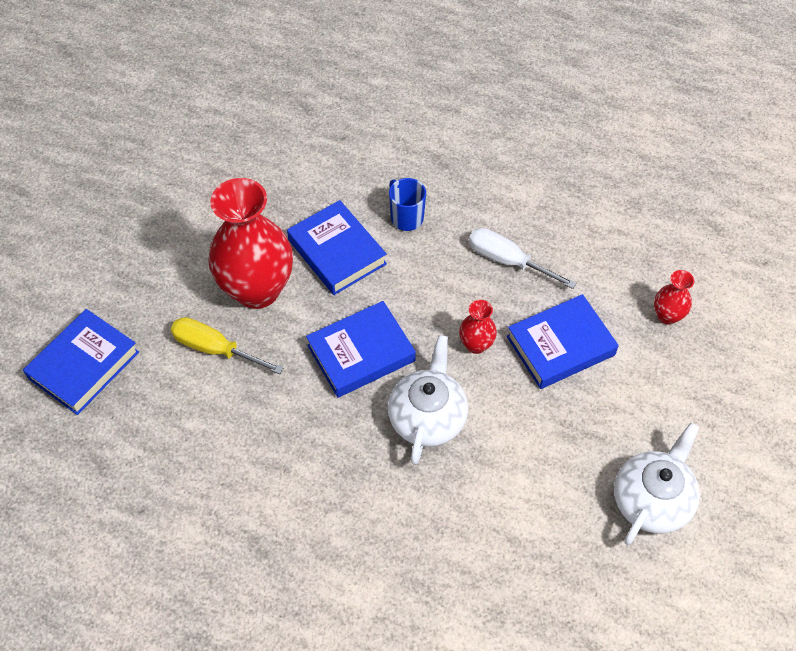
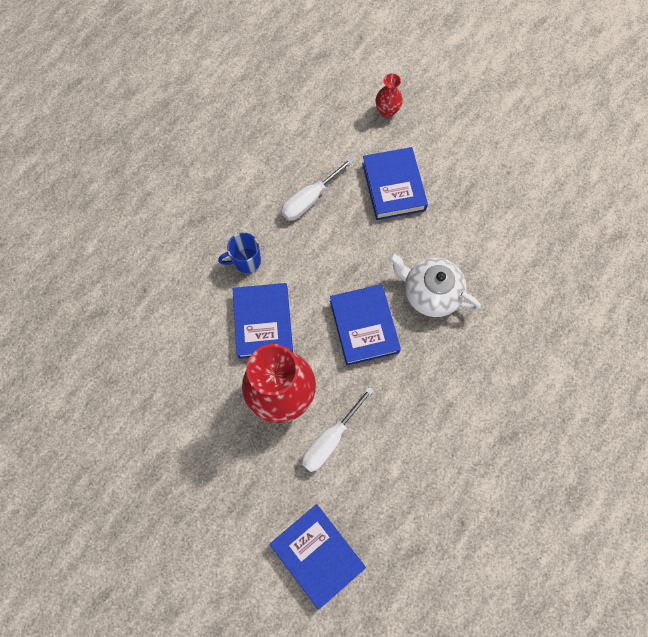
camera: 75 degrees left, 15 degrees up
(215, 349) = (330, 439): yellow screwdriver -> white screwdriver
(337, 252) = (263, 322): blue book -> blue book turned 75 degrees counterclockwise
(476, 345) = (378, 242): red vase -> none
(652, 500) = (523, 169): white teapot -> none

